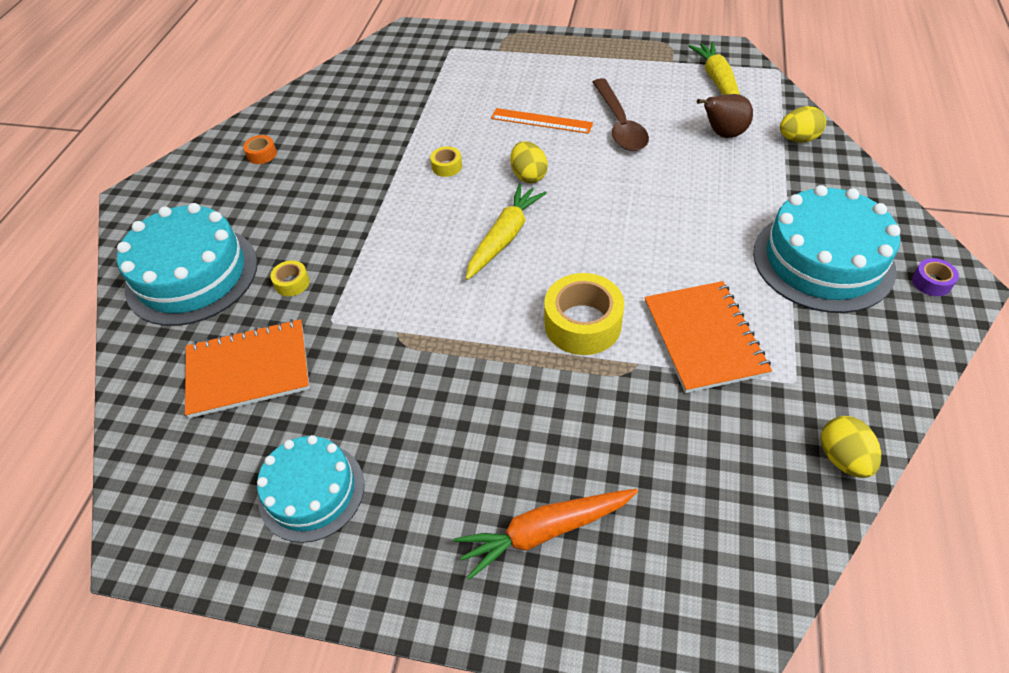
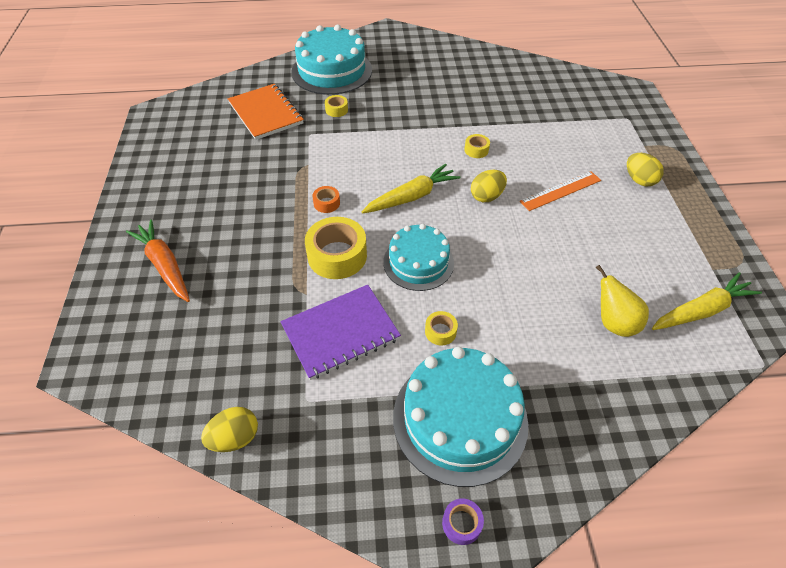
camera: 70 degrees right, 0 degrees up
(262, 154) = (448, 64): orange tape -> orange tape (326, 203)
(311, 491) = (187, 160): turquoise cake -> turquoise cake (418, 262)
(504, 237) = (412, 197): yellow carrot -> yellow carrot turned 45 degrees counterclockwise
(541, 121) = (561, 191): orange ruler -> orange ruler turned 60 degrees clockwise
(619, 124) = (585, 242): brown spoon -> none
(704, 338) = (340, 332): orange notebook -> purple notebook
(715, 253) = (440, 331): none -> yellow tape
(723, 134) = (613, 323): brown pear -> yellow pear
(798, 139) = (641, 390): yellow egg -> yellow egg (639, 180)

